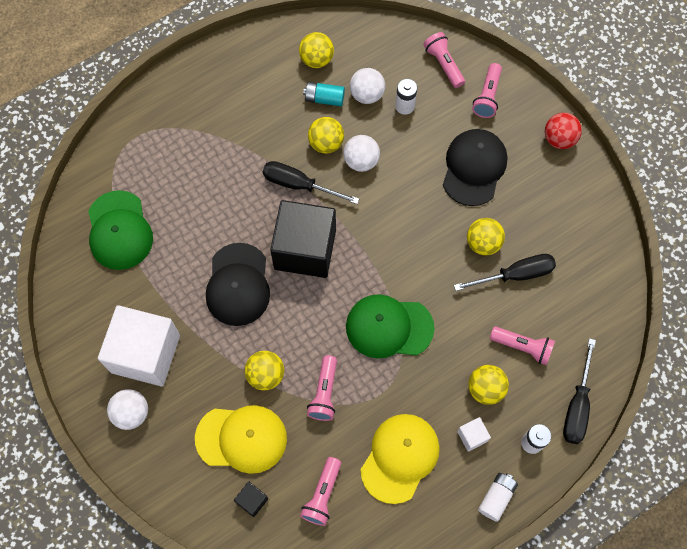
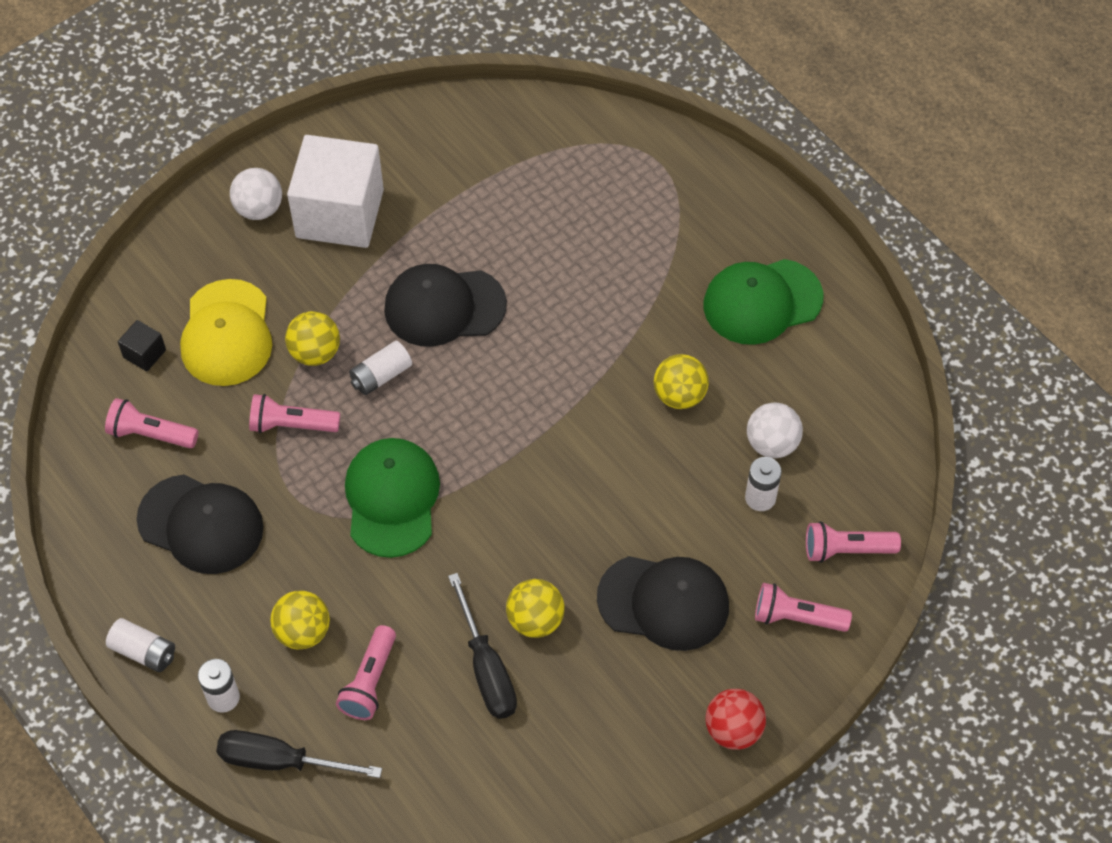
camera: 85 degrees right, 10 degrees down
(119, 230) = (513, 162): green cap -> green cap (762, 302)
(290, 330) = (381, 375): none -> white battery
(299, 185) = (606, 366): black screwdriver -> none
(305, 249) = (504, 383): black cube -> none
(316, 59) = (823, 371): yellow ball -> none
(324, 98) = (756, 387): turquoise battery -> none
(361, 161) = (655, 444): white ball -> none
(400, 458) = (201, 524): yellow cap -> black cap
(443, 64) = (846, 549): pink flashlight -> pink flashlight turned 150 degrees counterclockwise
(472, 436) = (232, 616): white cube -> none

